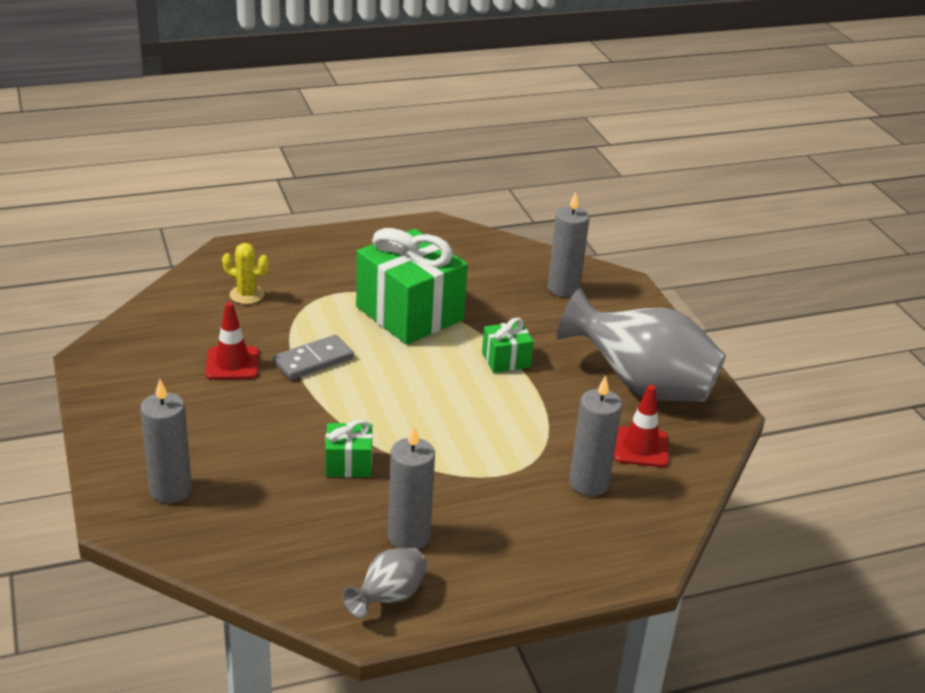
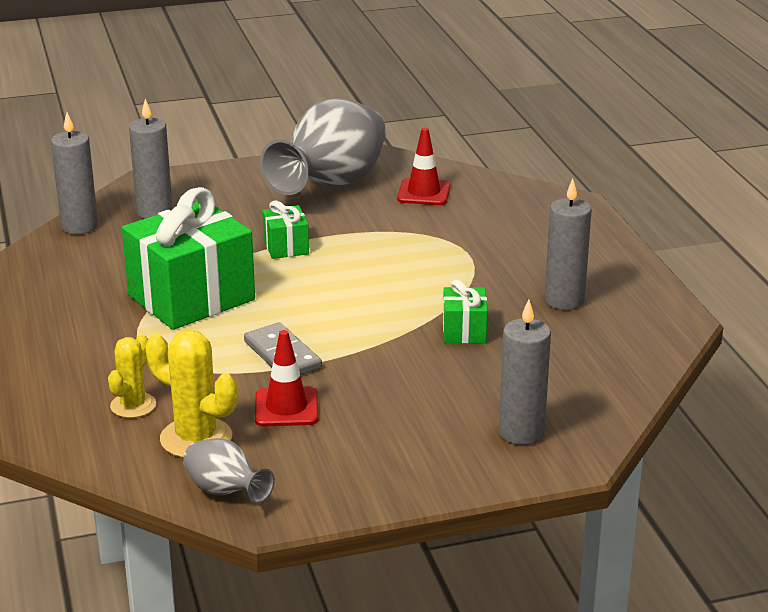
camera: 85 degrees left, 5 degrees down
(197, 323) = (196, 438): none -> yellow cactus
(388, 597) = (644, 310): grey vase -> grey vase (225, 492)
(588, 483) = (477, 217): grey candle -> grey candle (79, 226)

